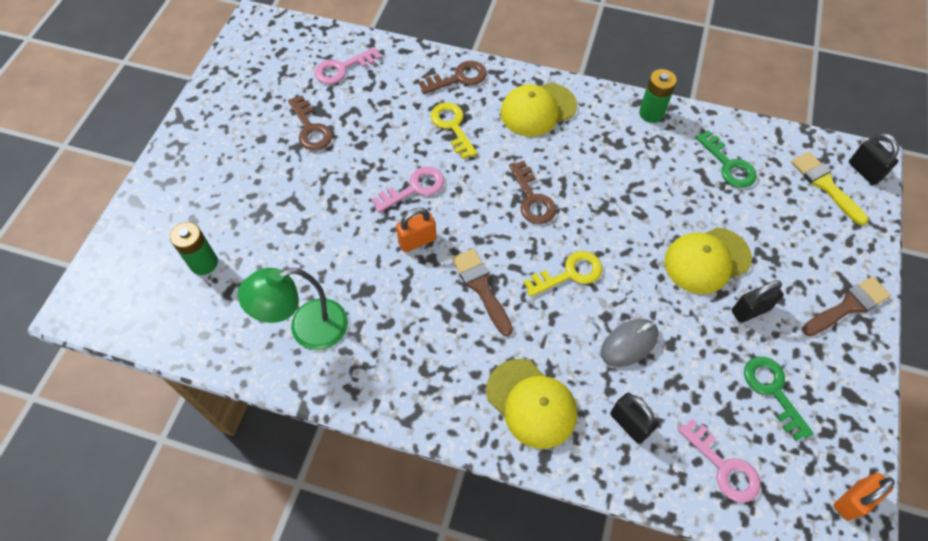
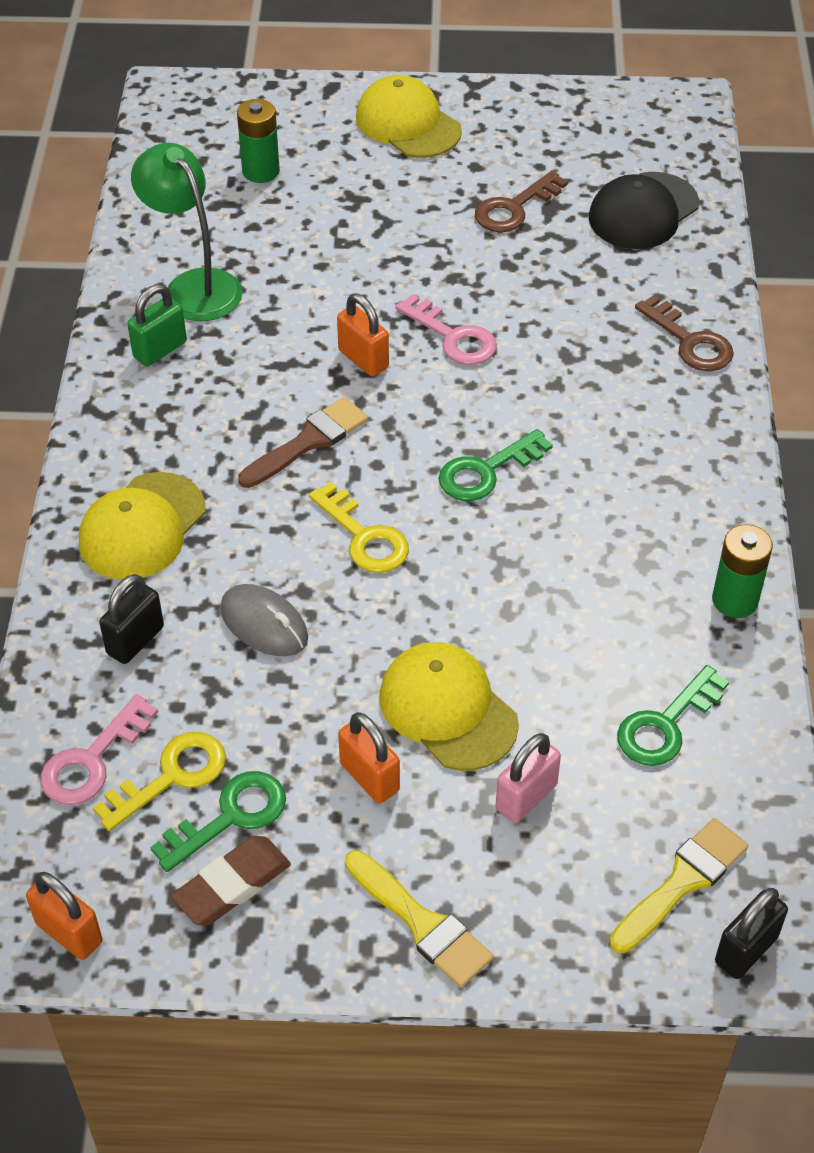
camera: 75 degrees right, 10 degrees down
(342, 68) = (643, 211): pink key -> black cap
(364, 363) = (160, 350): none -> green padlock
(452, 127) = (587, 354): yellow key -> yellow key (171, 776)
(532, 198) = (486, 471): brown key -> green key
(538, 110) = (670, 448): yellow cap -> yellow cap (408, 124)
(750, 310) = (369, 777): black padlock -> orange padlock
(769, 238) = (526, 797): none -> pink padlock
(820, 399) = (232, 885): none -> brown eraser
(848, 306) = (422, 923): brown brush -> yellow brush

